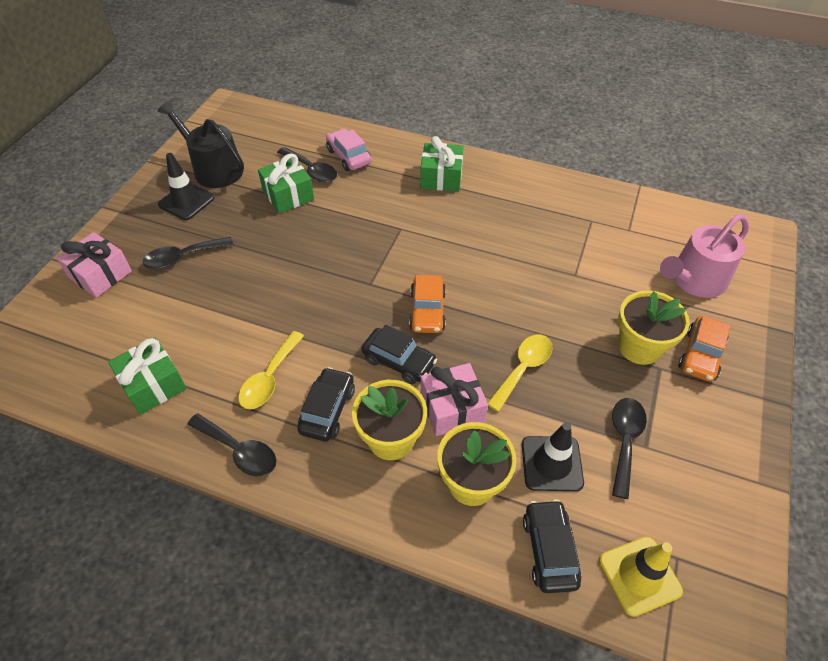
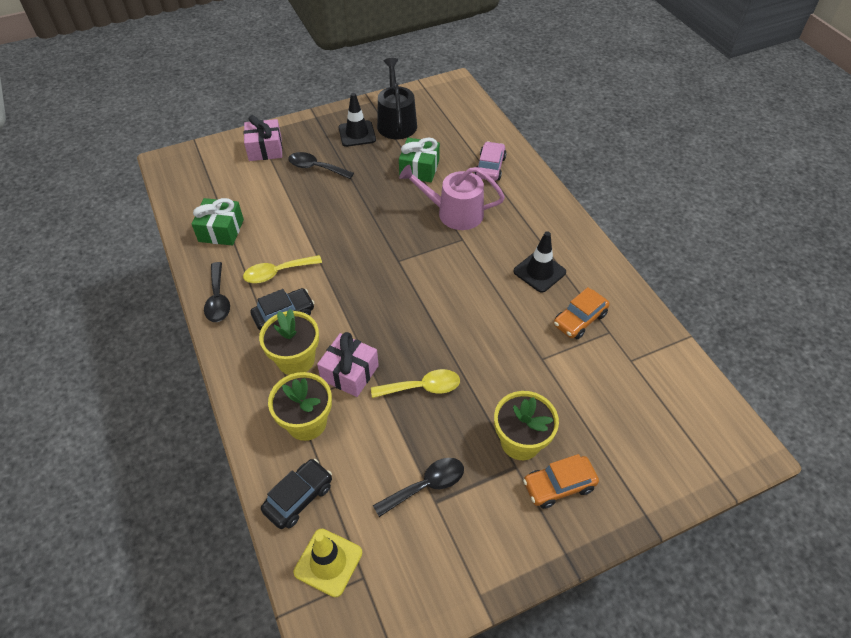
camera: 45 degrees right, 0 degrees up
(311, 170) = (454, 161): black spoon -> none
(399, 361) = (355, 320): black car -> none
(427, 311) = (411, 304): orange car -> orange car (579, 319)
(441, 177) = (535, 223): green gift -> none
(551, 463) = (364, 455): black traffic cone -> black traffic cone (539, 272)
(694, 280) = (632, 435): pink watering can -> pink watering can (454, 213)

